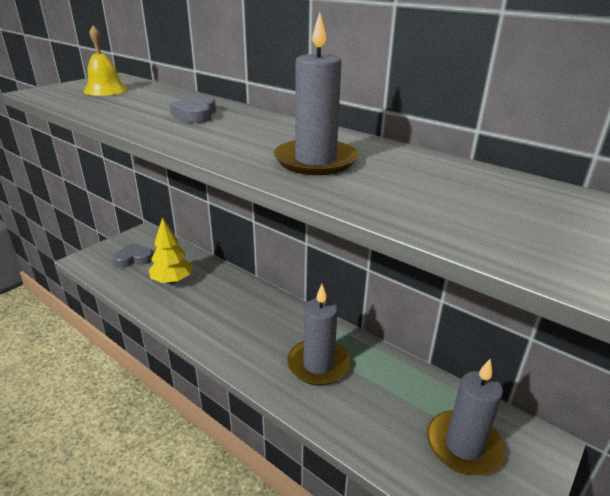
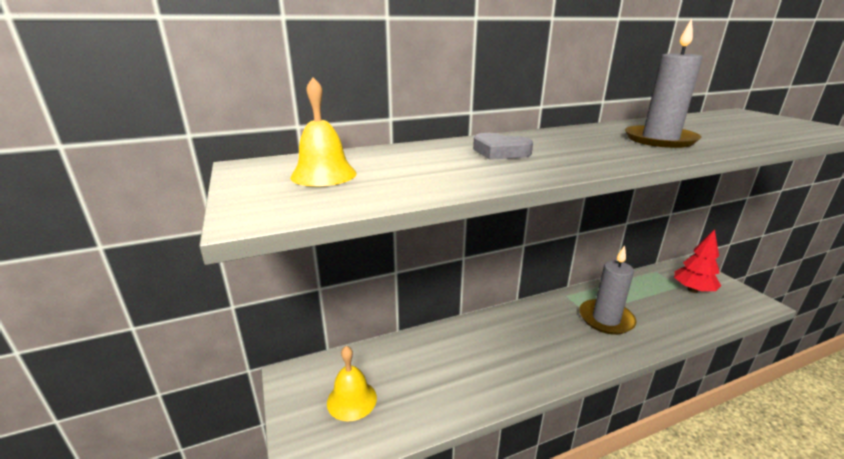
camera: 60 degrees left, 5 degrees down
(134, 258) = (352, 400): grey heart -> yellow bell
(172, 281) = (430, 375): yellow tree -> none
(464, 445) = (693, 290): grey candle -> red tree

